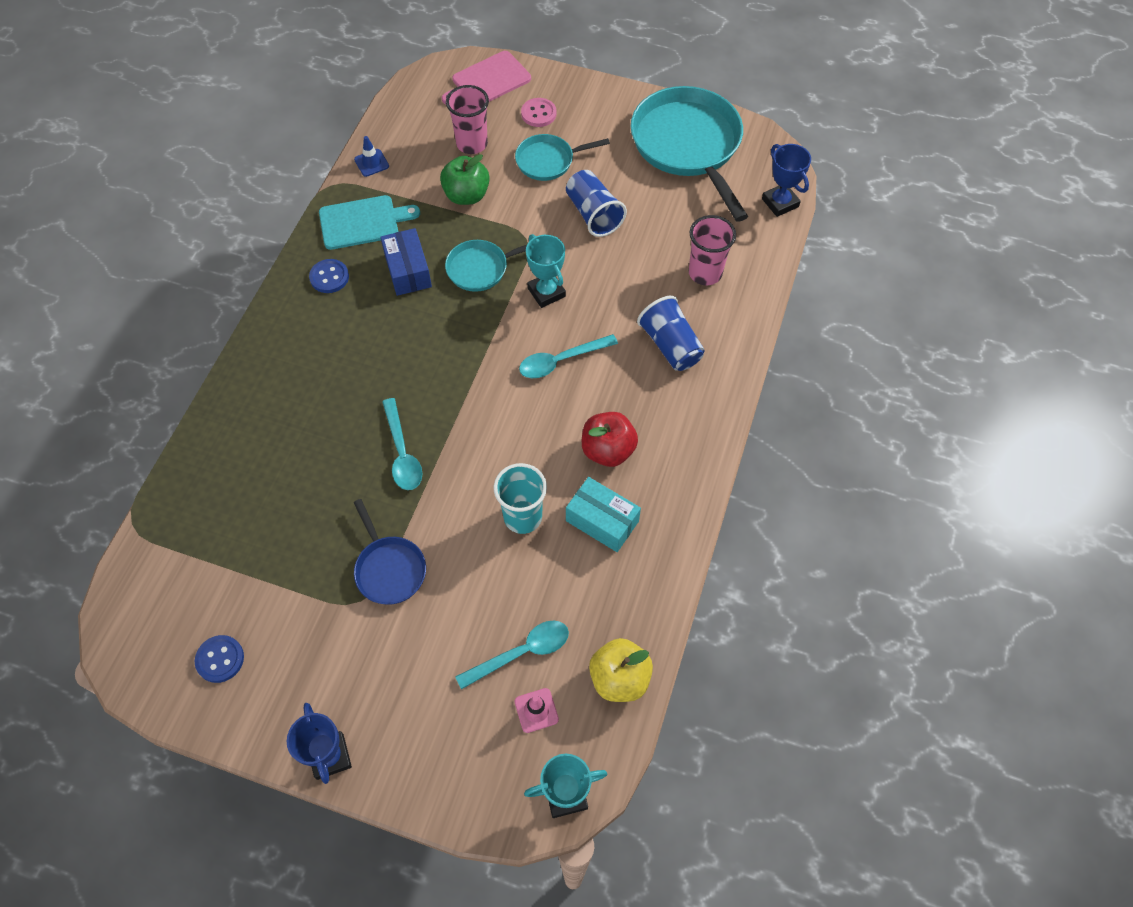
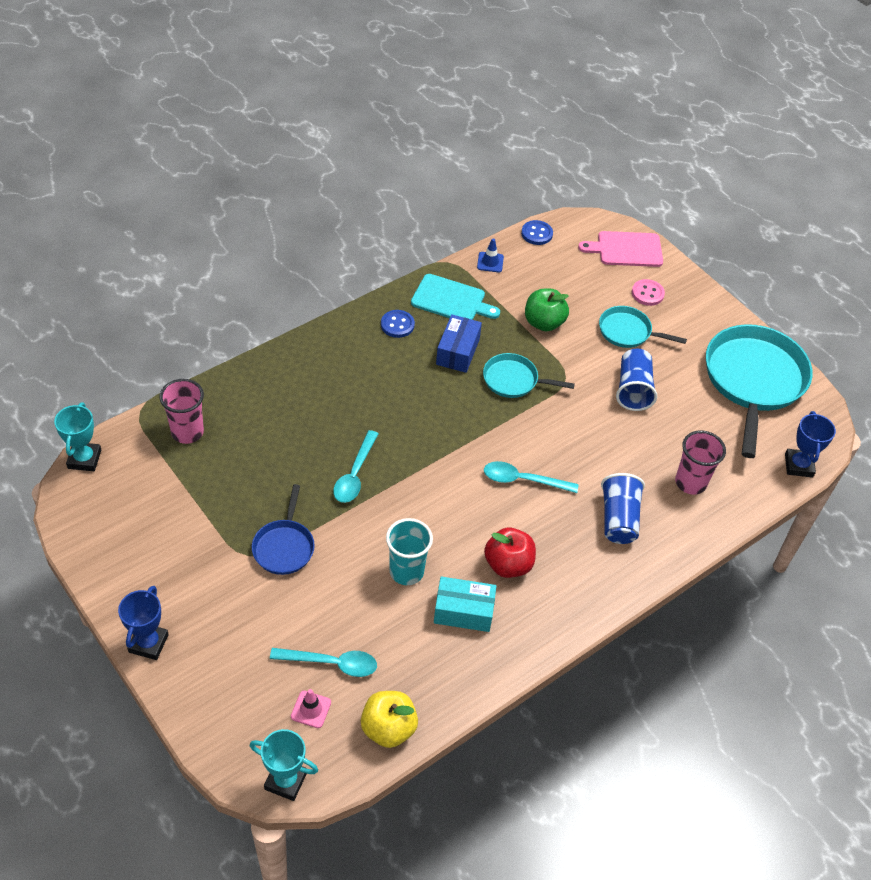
camera: 30 degrees right, 10 degrees down
(220, 659) = (128, 533): blue button -> blue button (536, 234)
(472, 144) = (577, 288): pink cup -> pink cup (187, 432)
(546, 292) = (550, 425): turquoise trophy -> turquoise trophy (84, 459)
(602, 521) = (463, 611): turquoise box -> turquoise box turned 60 degrees counterclockwise

